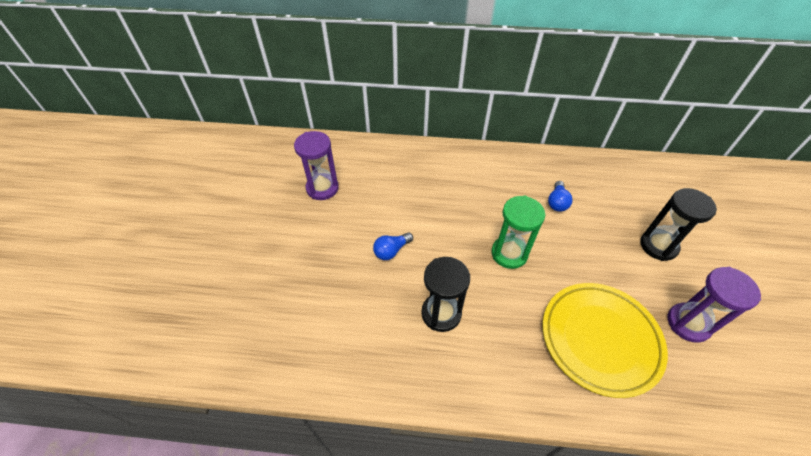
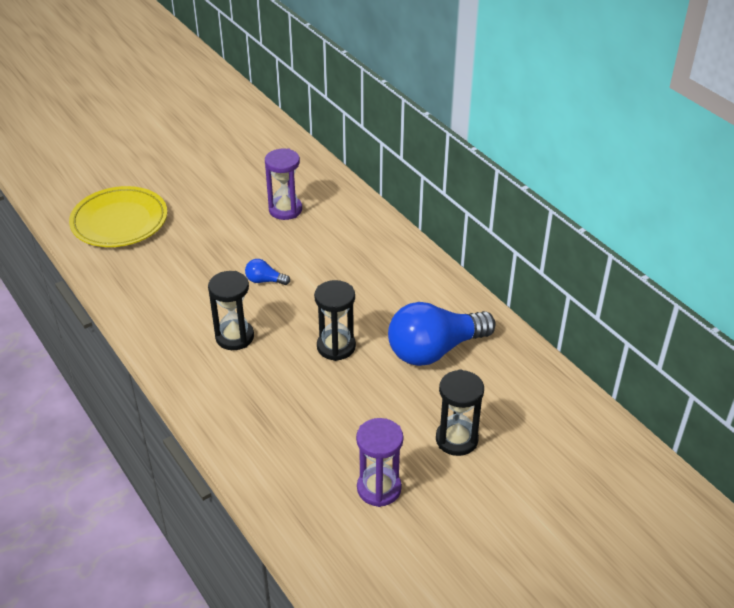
camera: 50 degrees right, 10 degrees down
(509, 253) = (336, 346): green hourglass -> black hourglass
(557, 202) = (434, 350): blue light bulb -> blue light bulb, size x2.37
(599, 339) = (302, 437): yellow plate -> yellow plate (119, 222)

